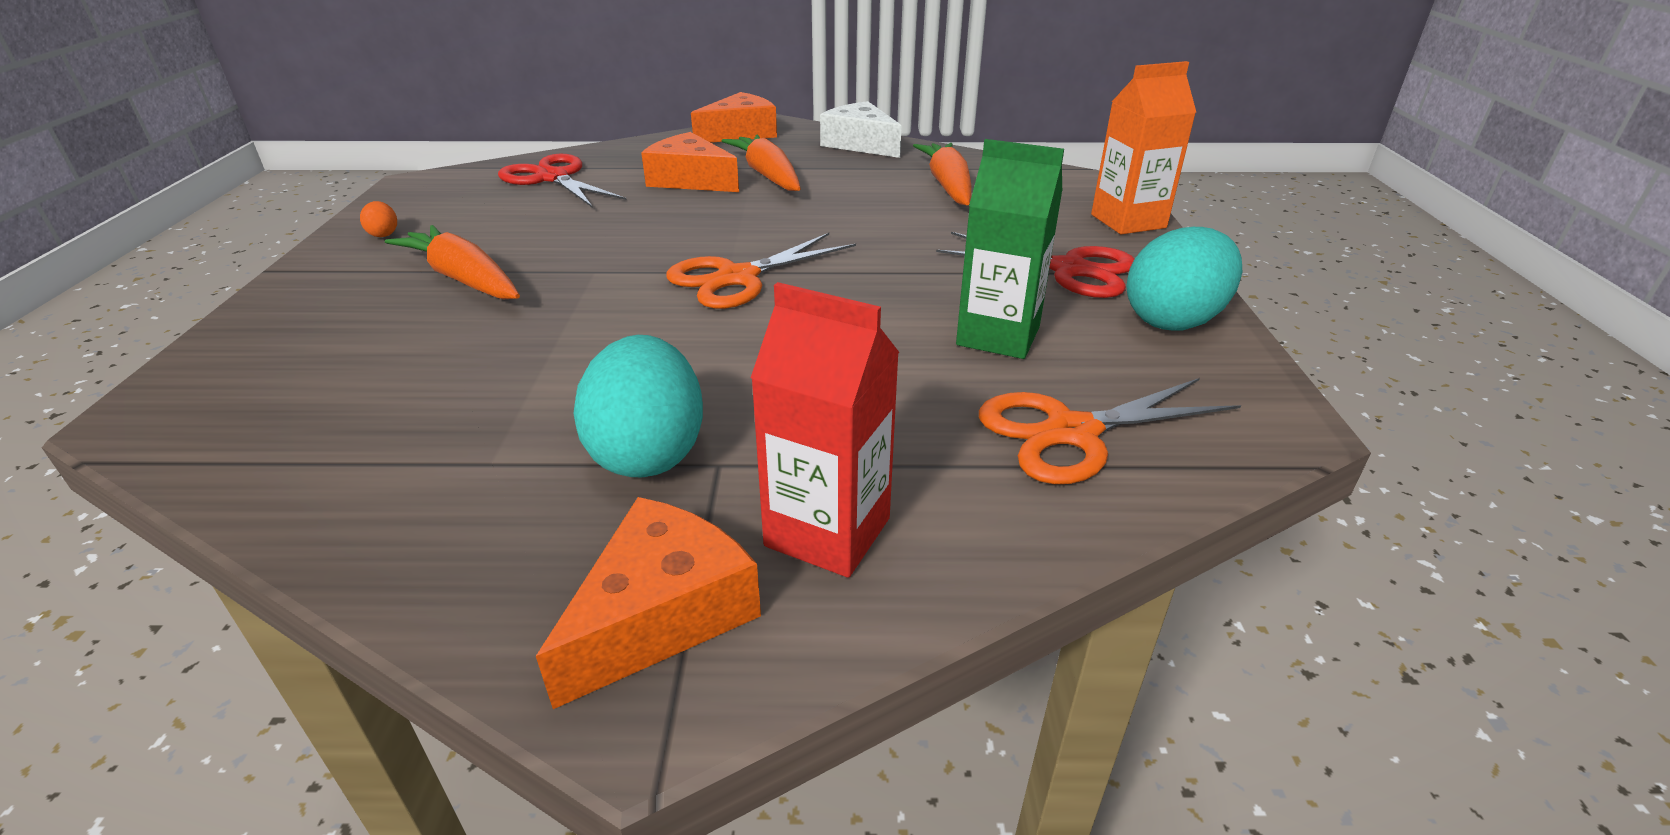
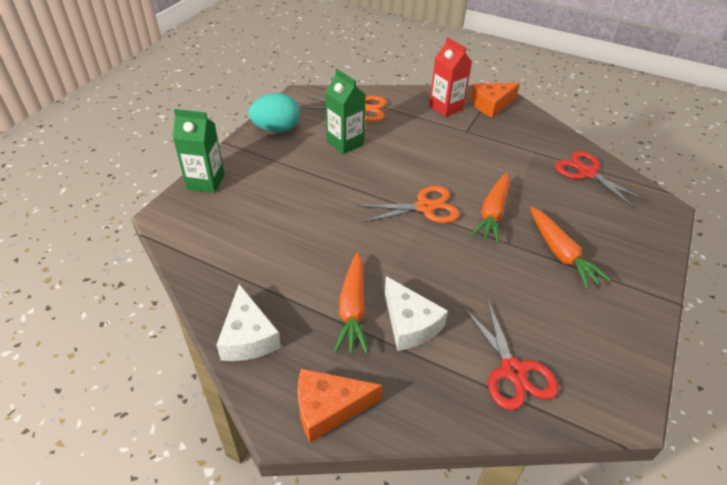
camera: 155 degrees left, 10 degrees up
(384, 234) = (622, 322): orange egg -> none
(648, 453) = (486, 140): turquoise egg -> none
(690, 180) = (409, 324): orange cheese -> white cheese
(948, 186) = (252, 248): orange carrot -> orange carrot (492, 213)
(1068, 269) = (278, 163): red scissors -> red scissors (587, 173)
(1128, 221) = (205, 182): orange carton -> green carton

